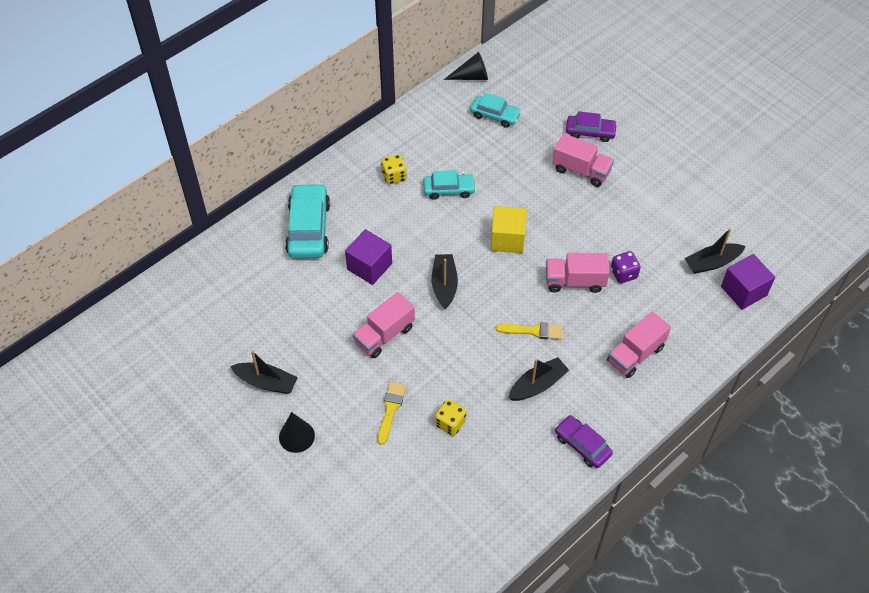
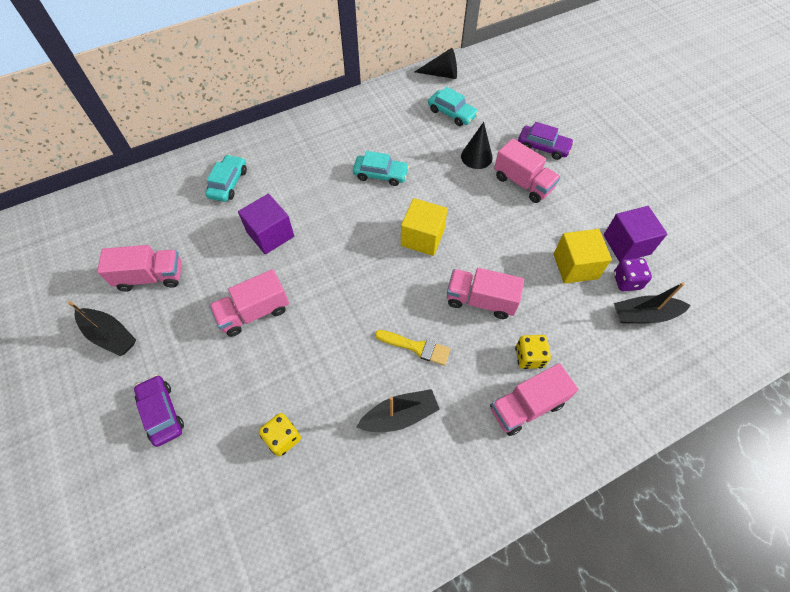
camera: 15 degrees right, 5 degrees up
(277, 327) = (151, 277): none -> pink truck
(296, 436) = (110, 408): black cone -> black cone (476, 157)
(308, 228) = (228, 183): turquoise car -> turquoise car, size x0.61
(390, 409) = (224, 402): yellow brush -> none
(394, 176) = (332, 150): yellow dice -> yellow dice (529, 357)
(444, 285) = (339, 271): black boat -> none
(582, 445) = (428, 512): purple car -> purple car (162, 413)
(623, 274) = (538, 304): purple dice -> purple dice (626, 281)
(646, 235) = (575, 266): none -> yellow cube
(743, 291) = (676, 358): purple cube -> purple cube (626, 244)

